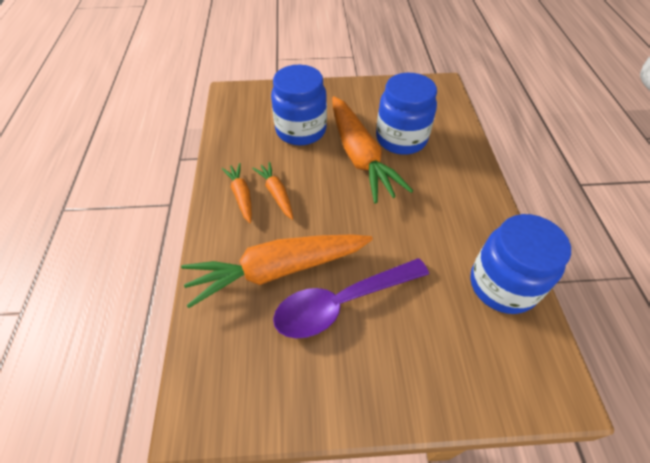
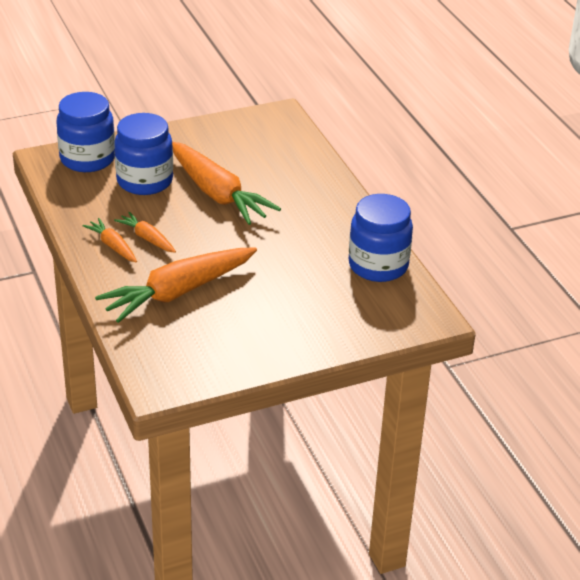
camera: 20 degrees left, 15 degrees down
(342, 303) = (245, 302): purple spoon -> none
(401, 139) = (254, 171): blue jar -> blue jar (87, 159)

